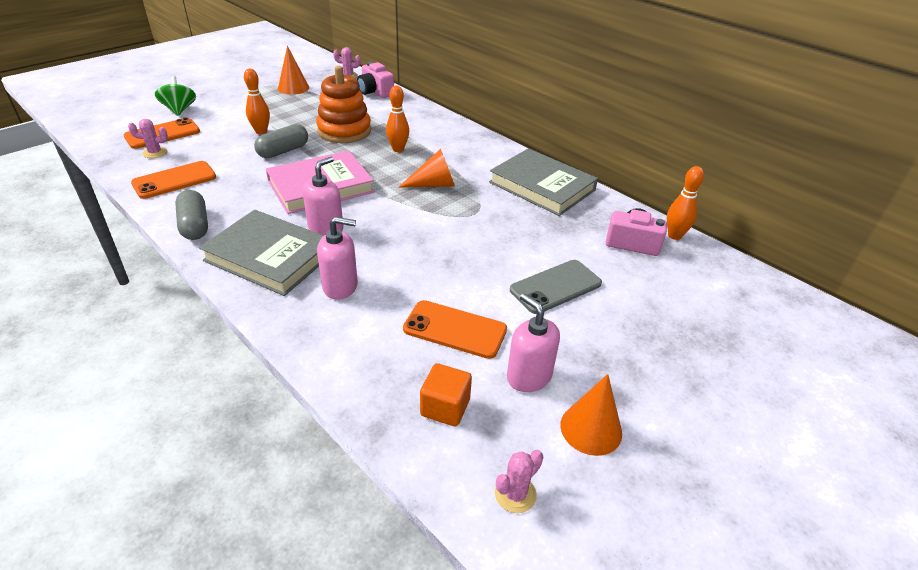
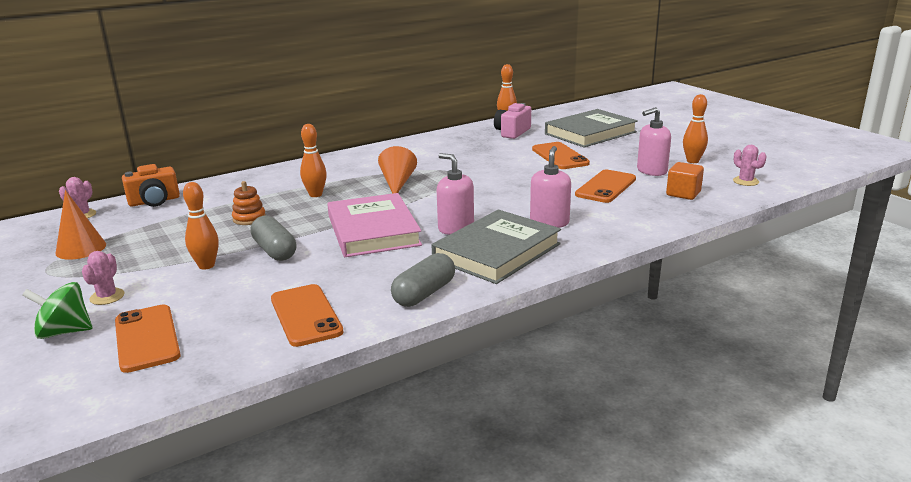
camera: 75 degrees left, 15 degrees down
(155, 153) = (208, 338): pink cactus -> pink cactus (107, 297)
(195, 225) = (424, 293): grey capsule -> grey capsule turned 45 degrees counterclockwise
(344, 131) = (249, 218): orange stacking toy -> orange stacking toy, size x0.49
(375, 92) = (154, 201): pink camera -> orange camera
(542, 186) = (422, 148): grey book -> grey book (590, 133)
(555, 287) = (559, 156): grey phone -> orange phone
(591, 429) = (692, 161): orange cone -> orange bowling pin

